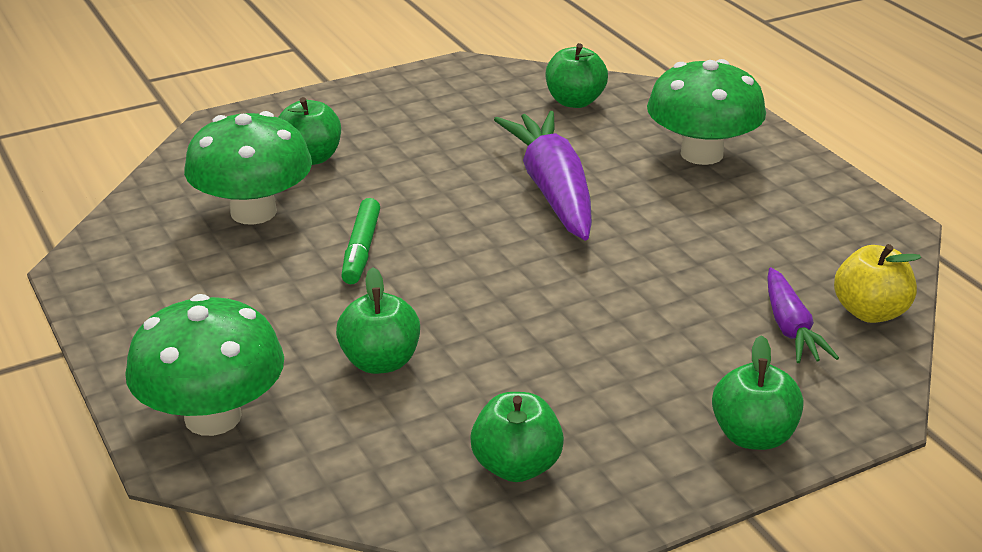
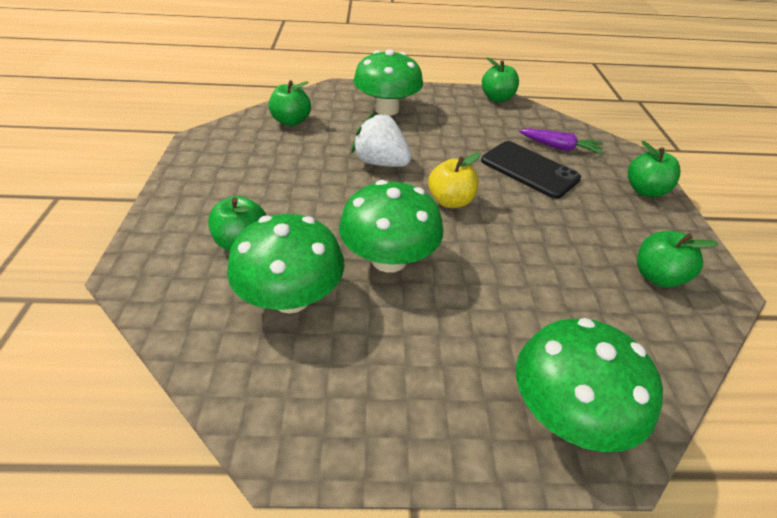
camera: 65 degrees left, 10 degrees up
(361, 249) = (389, 259): green marker -> green mushroom
(380, 362) = (530, 296): green apple -> green apple (497, 98)
(552, 189) = (381, 163): purple carrot -> white strawberry
(680, 310) = (529, 170): none -> black phone
(870, 312) = (556, 125): yellow apple -> yellow apple (450, 201)

